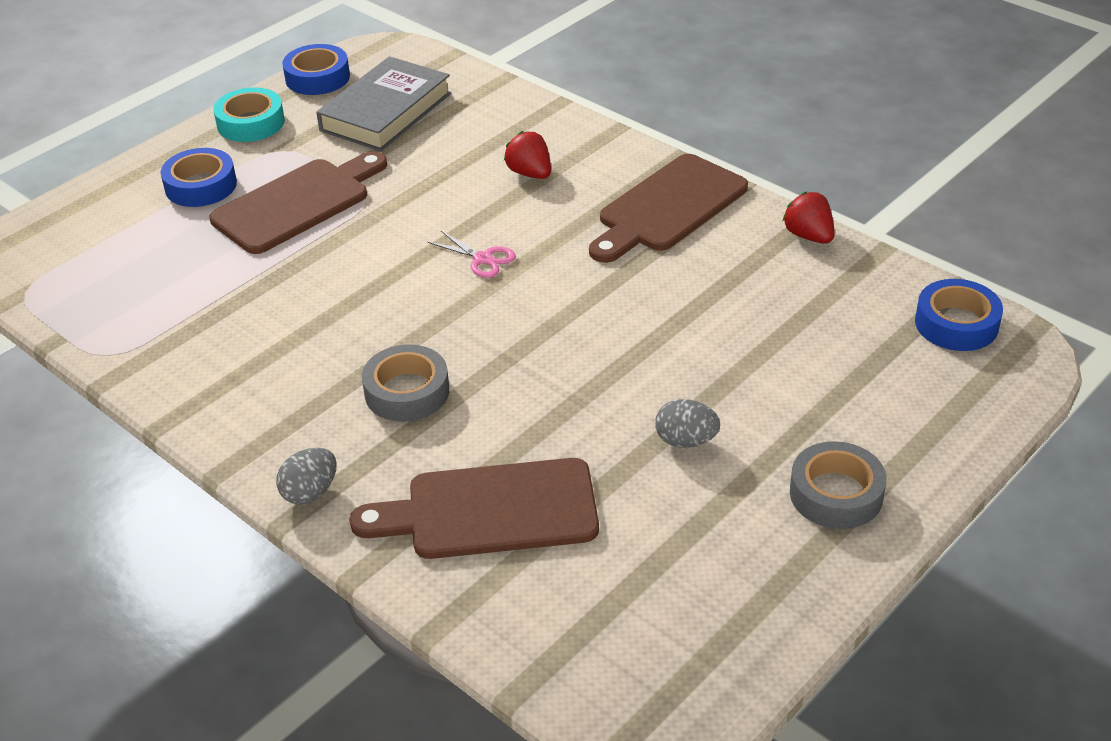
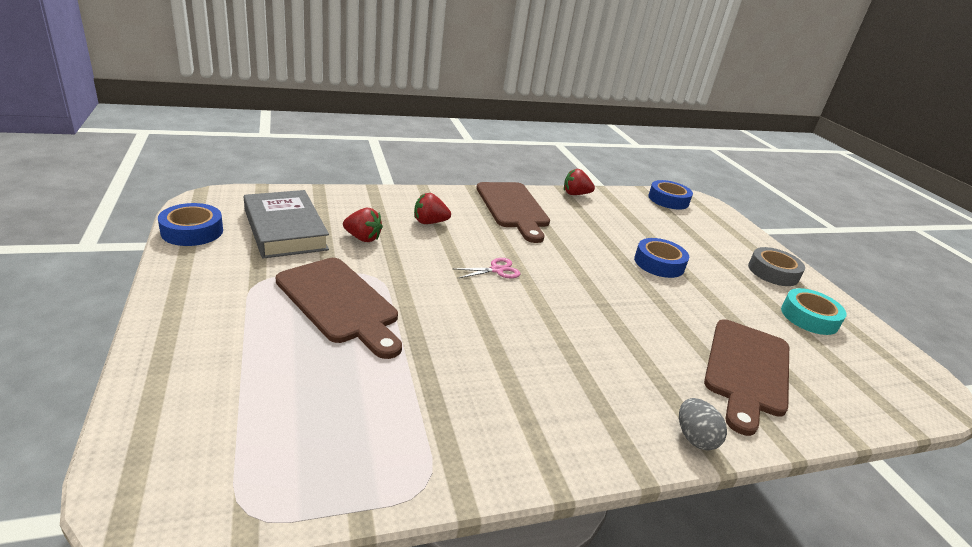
camera: 65 degrees left, 10 degrees down
(201, 186) = (243, 333): blue tape -> blue tape (659, 263)
(251, 123) = (196, 277): turquoise tape -> turquoise tape (809, 317)
(297, 203) = (340, 303): brown cutting board -> brown cutting board turned 150 degrees clockwise
(407, 392) = (609, 351): grey tape -> none
(431, 155) = (363, 238): none -> red strawberry
(686, 441) = (714, 288): grey egg -> none

